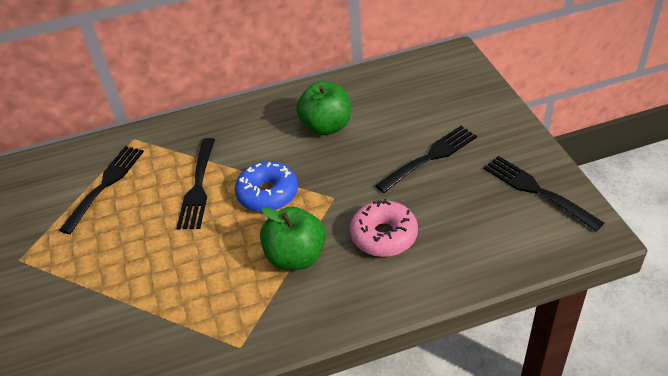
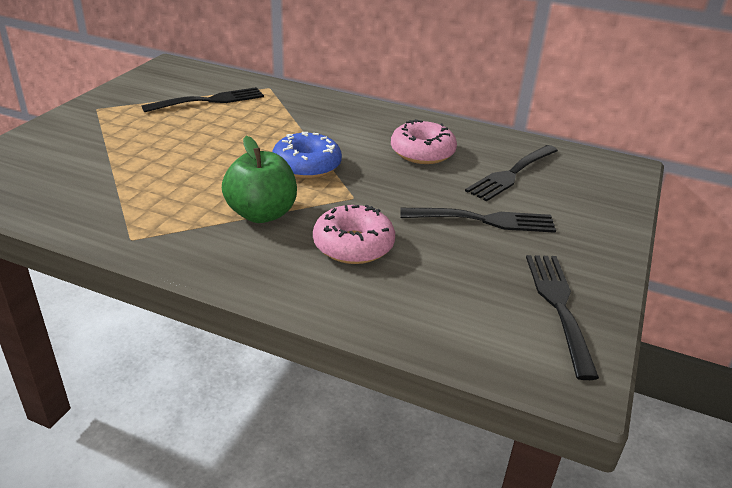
camera: 35 degrees right, 10 degrees down
(198, 187) = (265, 134): black fork -> black fork (511, 174)
(326, 126) = (422, 152): green apple -> pink donut

